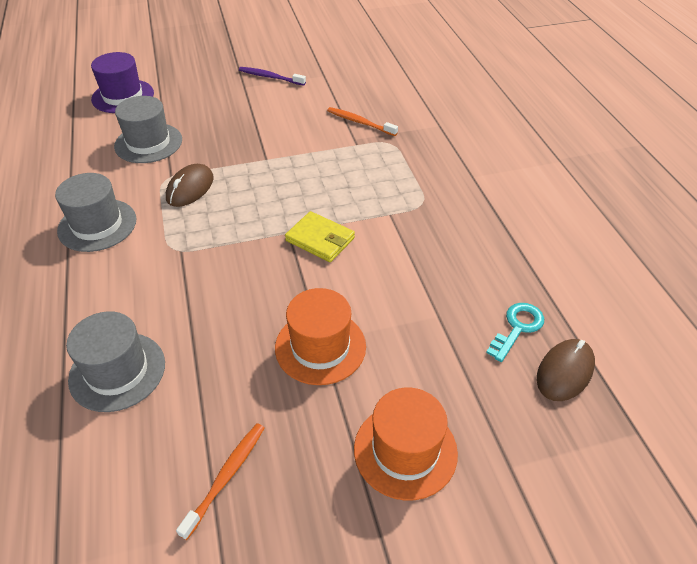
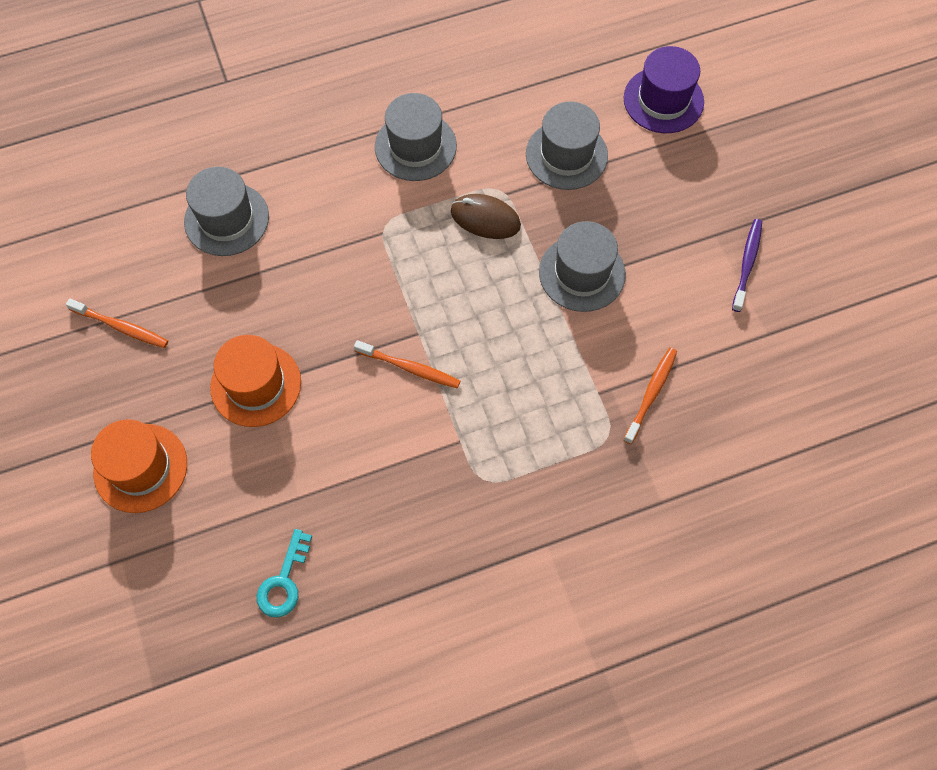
camera: 85 degrees right, 20 degrees up
(256, 144) = (582, 273): none -> grey hat
(320, 239) = (409, 368): yellow wallet -> orange toothbrush
(517, 328) = (284, 581): turquoise key -> turquoise key turned 75 degrees clockwise
(565, 372) = (226, 625): brown mouse -> none

